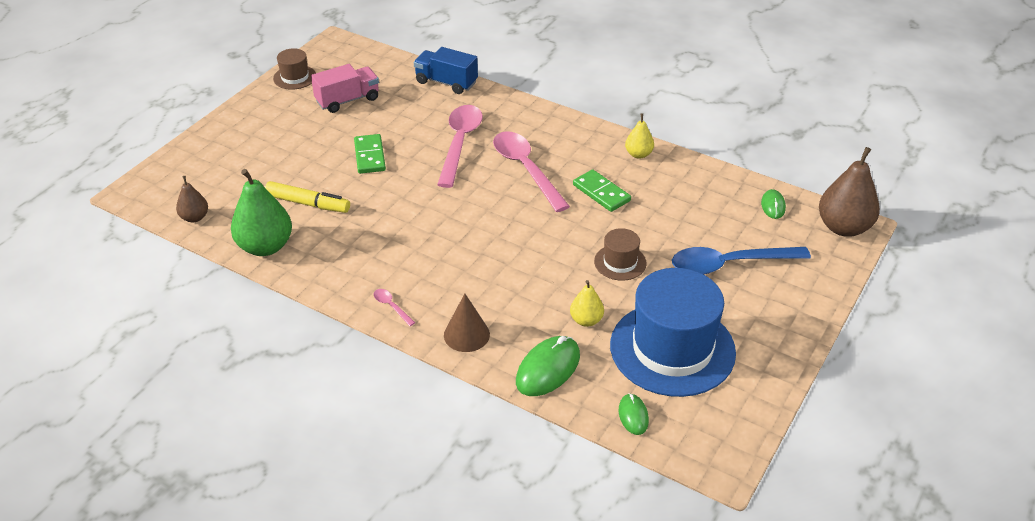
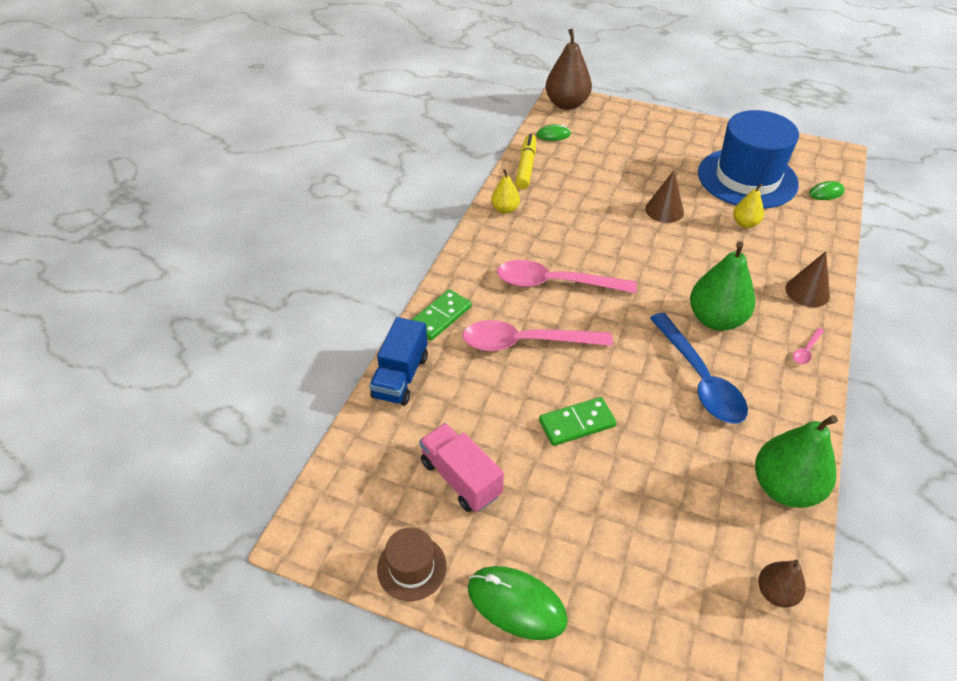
camera: 100 degrees left, 5 degrees up
(308, 204) = (690, 465): yellow marker -> yellow marker (526, 167)
(450, 257) = (715, 319): none -> green pear
(526, 169) = (555, 283): pink spoon -> pink spoon turned 45 degrees clockwise
(548, 369) = (812, 239): green mouse -> green mouse (516, 604)
(601, 193) = (573, 228): green domino -> green domino (440, 317)
(620, 262) = (664, 210): brown hat -> brown cone
(729, 264) = (637, 155): blue spoon -> blue spoon (700, 379)

